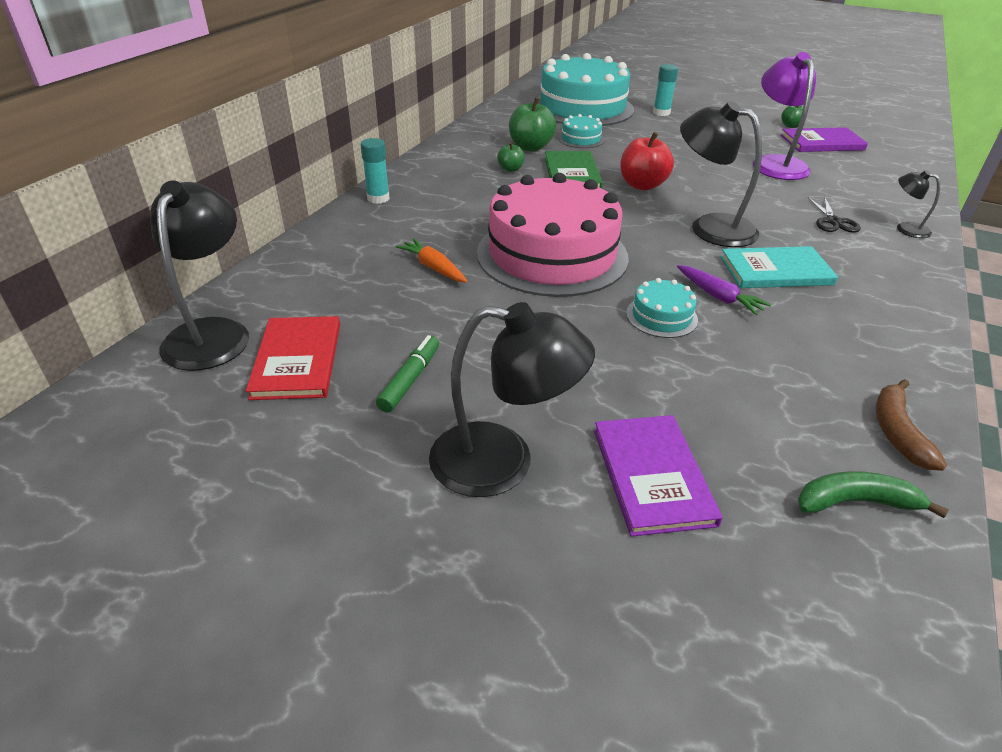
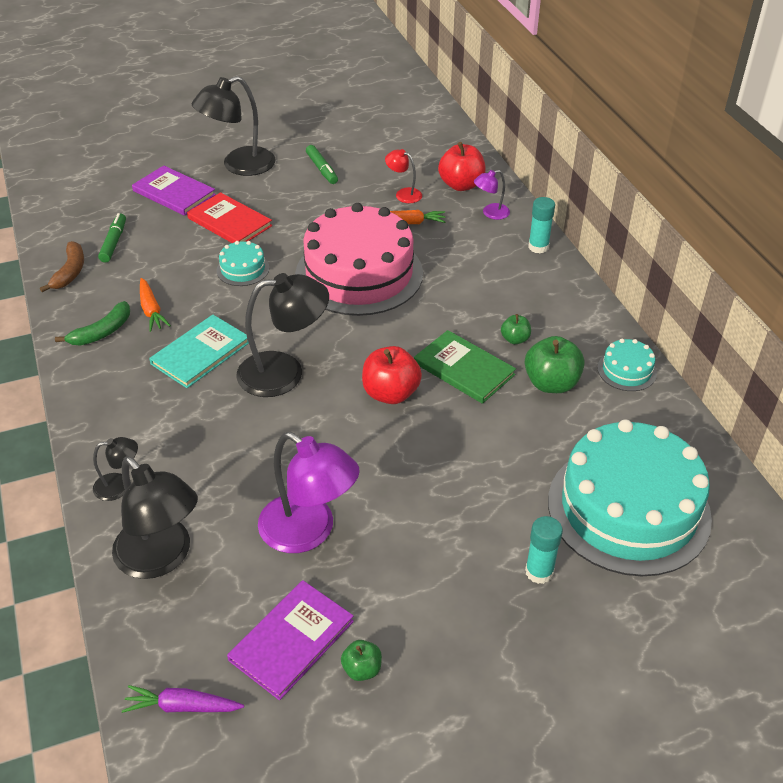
camera: 135 degrees right, 5 degrees up
(212, 333) = (439, 137): black lamp -> black lamp (161, 558)
(297, 360) = (382, 149): red book -> red book (229, 222)
(319, 271) = (461, 185): none -> red apple
(353, 236) = (490, 213): none -> purple lamp
(385, 295) = (403, 194): none -> red lamp
(581, 139) = (534, 433): turquoise cake -> turquoise cake (626, 370)
(718, 297) = (221, 304): purple carrot -> purple carrot (182, 706)
(804, 329) = (151, 310): none -> orange carrot
(808, 442) = (113, 242): none -> green marker
(833, 221) = (190, 451): black scissors -> none
(855, 502) = (80, 228): green banana -> green banana (102, 332)
(897, 432) = (70, 272): brown banana -> brown banana turned 45 degrees clockwise

